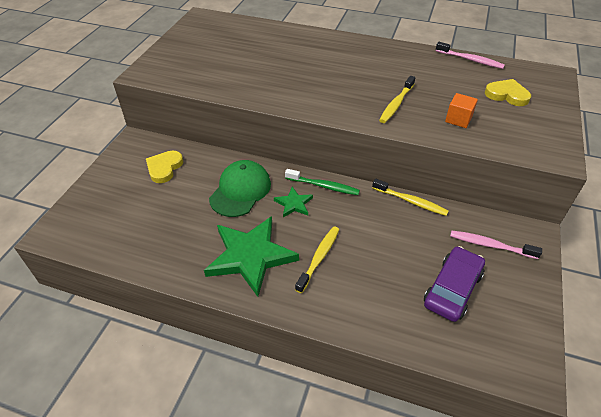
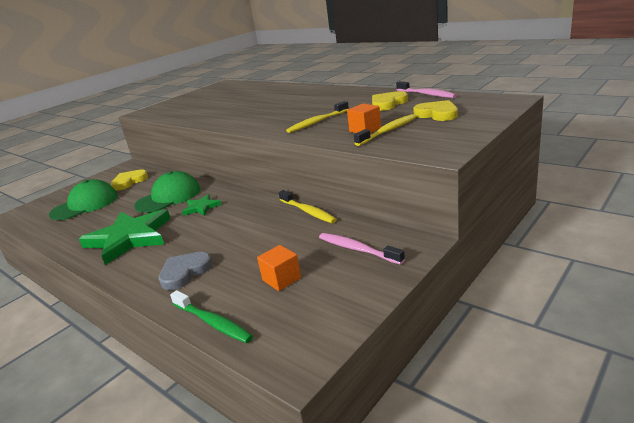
camera: 25 degrees right, 20 degrees down
(140, 210) = (85, 205): none -> green cap
(319, 258) = (183, 244): yellow toothbrush -> yellow toothbrush (388, 131)
(323, 186) = (239, 197): green toothbrush -> green toothbrush (213, 322)
(354, 294) = (184, 272): none -> grey heart
(444, 74) = (388, 104): none -> yellow heart
(452, 289) = (281, 279): purple car -> orange cube

